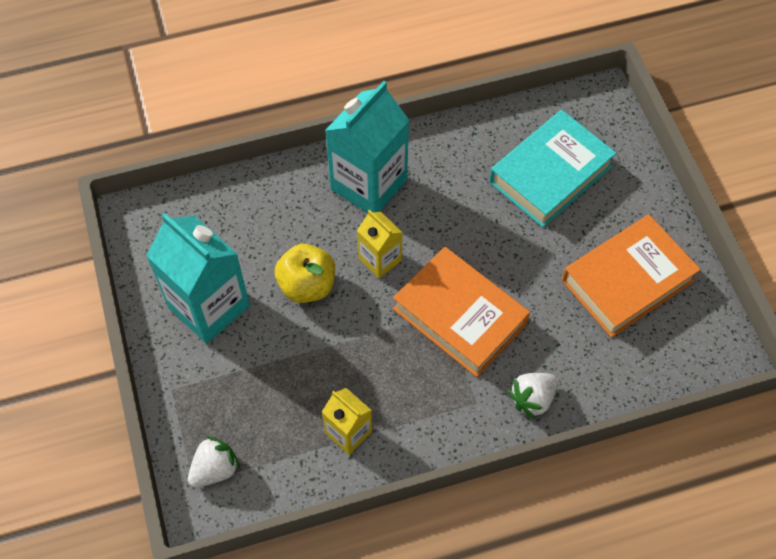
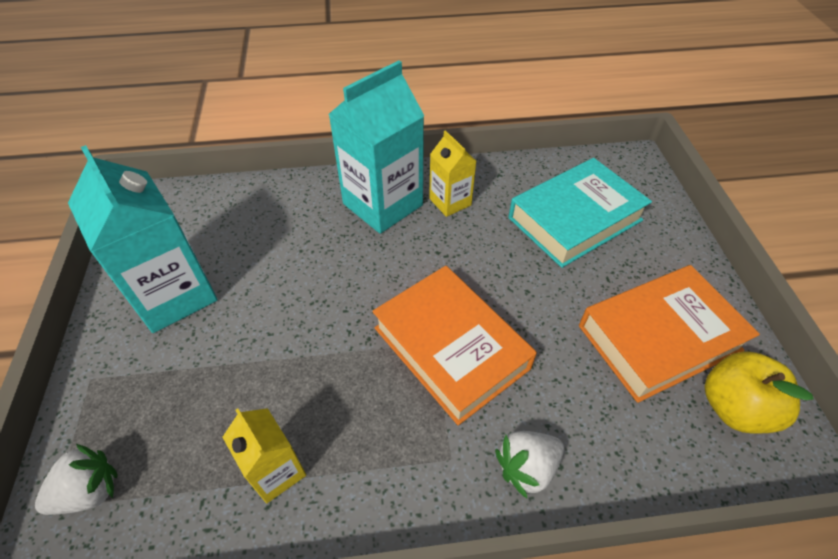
camera: 10 degrees right, 10 degrees down
(307, 285) = (287, 289): yellow apple -> yellow apple (734, 407)
(380, 259) = (374, 274): yellow carton -> yellow carton (450, 202)

